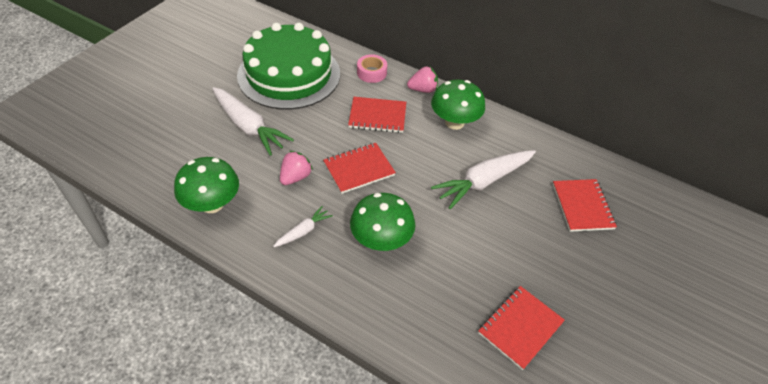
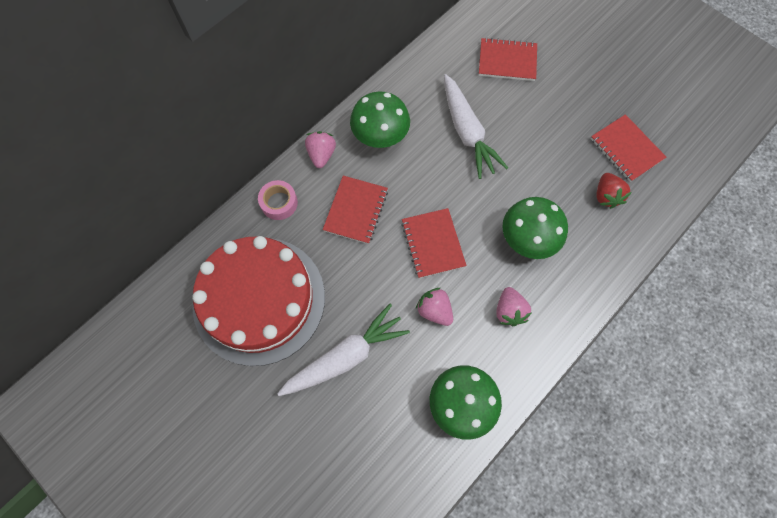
camera: 75 degrees left, 20 degrees up
(289, 74) = (259, 299): green cake -> red cake
(303, 231) = (509, 311): white carrot -> pink strawberry
(452, 309) = (606, 196): none -> red strawberry

